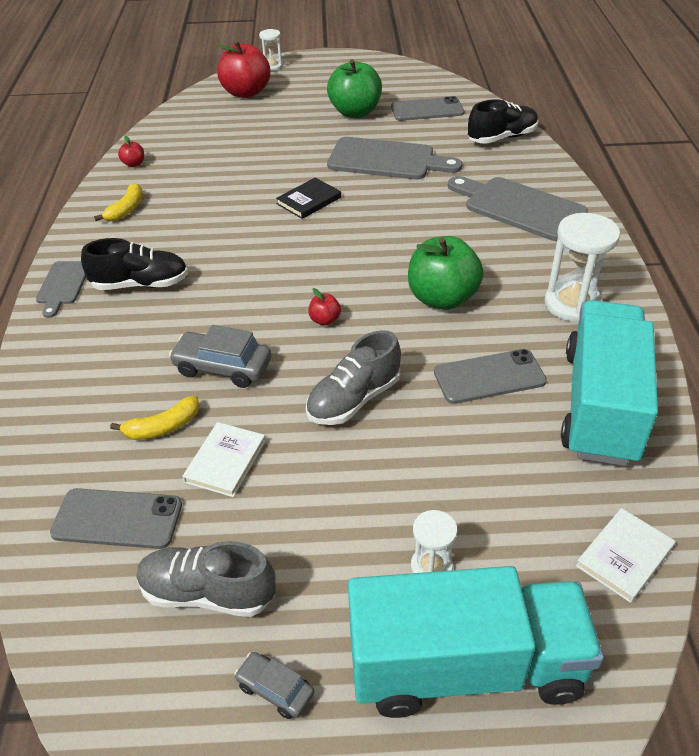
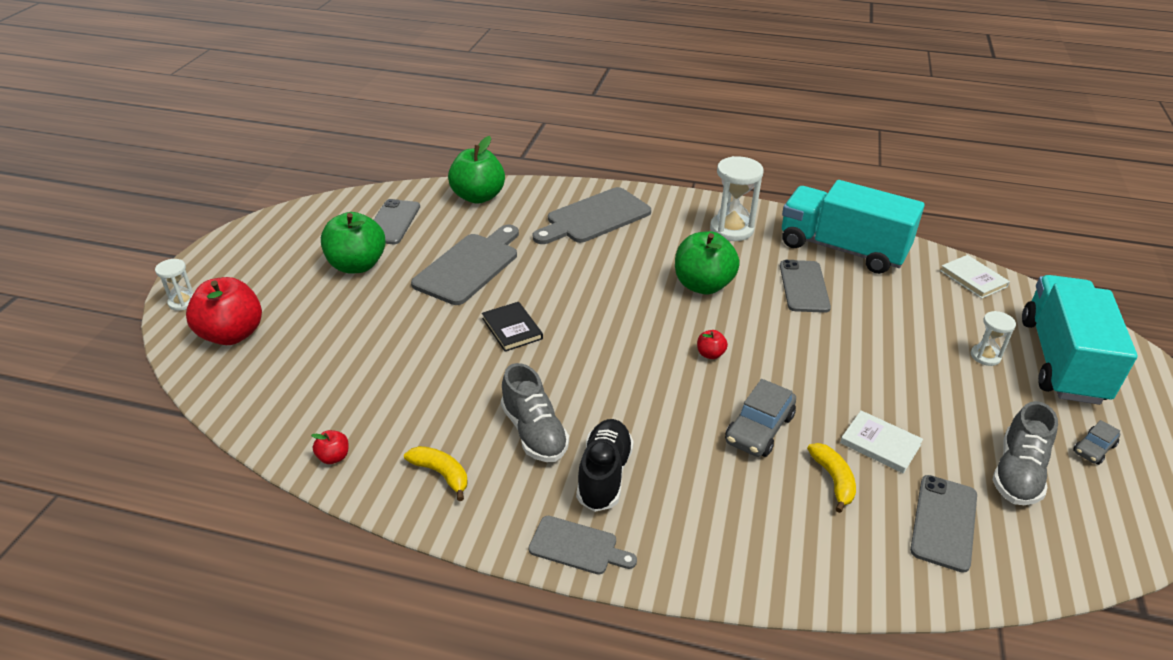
camera: 75 degrees left, 5 degrees down
(354, 399) = (817, 358): grey shoe -> grey shoe (534, 432)
(502, 138) = (478, 197): black shoe -> green apple

